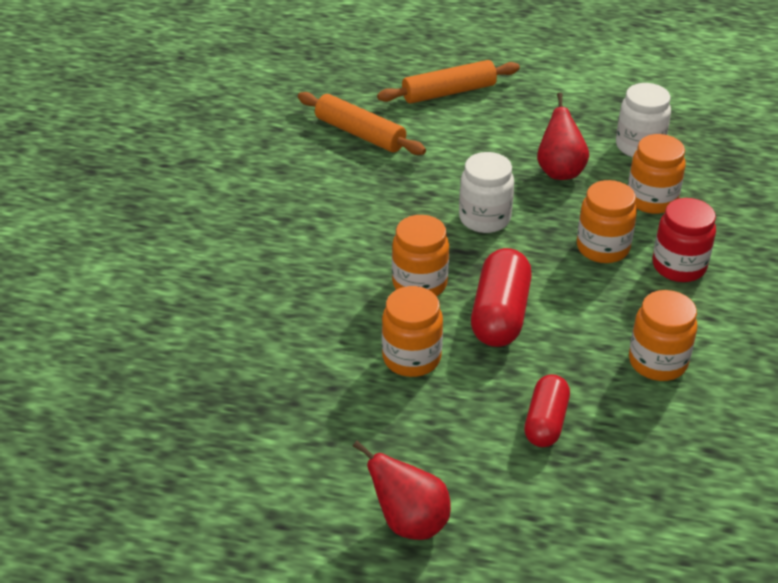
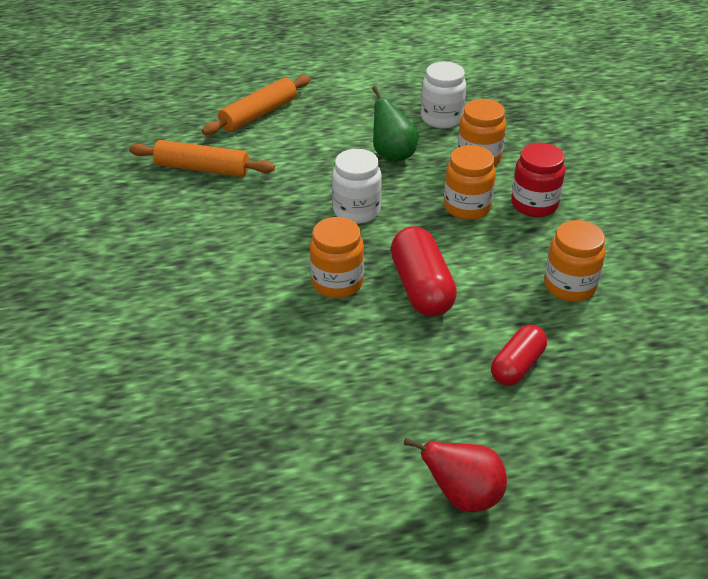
camera: 25 degrees left, 0 degrees up
(411, 358) = (371, 349): orange jar -> none
(545, 422) = (517, 366): red capsule -> red capsule turned 45 degrees clockwise
(559, 171) = (392, 155): red pear -> green pear

